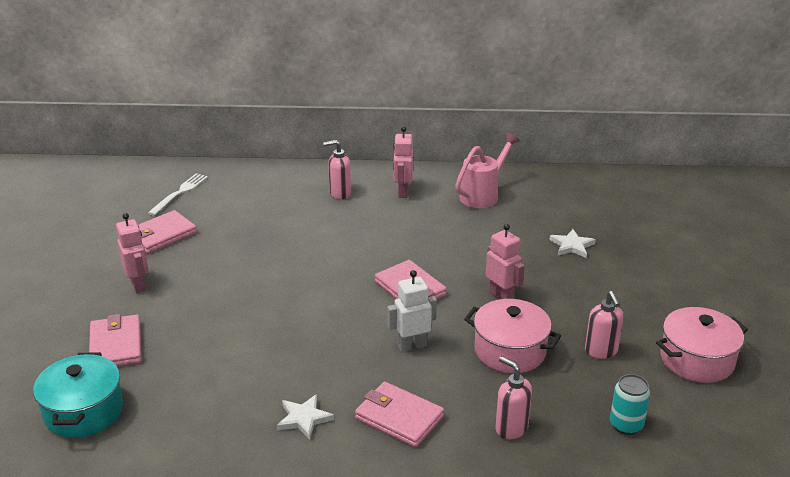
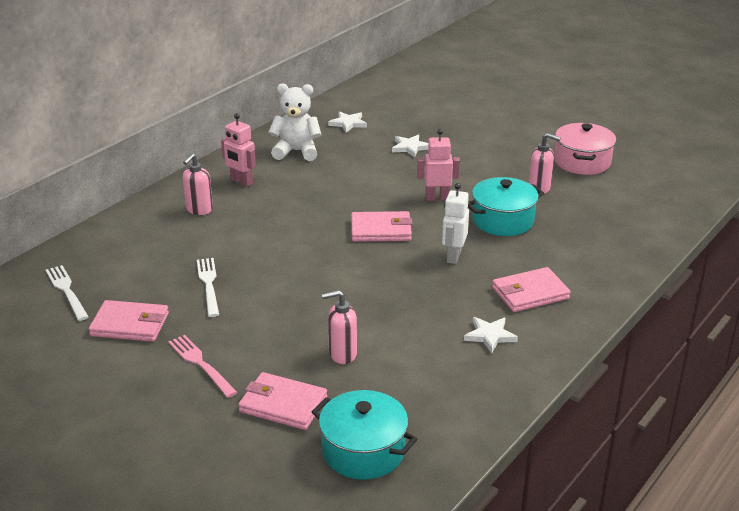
camera: 55 degrees left, 0 degrees up
(138, 285) = (200, 363): pink robot -> pink fork
(161, 235) = (130, 325): pink wallet -> pink wallet turned 75 degrees counterclockwise
(243, 243) = (208, 284): none -> white fork
(483, 195) = (296, 151): pink watering can -> white teddy bear
(510, 351) = (503, 221): pink pot -> turquoise pot
(511, 428) = (584, 254): pink soap dispenser -> pink soap dispenser (342, 354)
(566, 198) = (348, 123): none -> white star
(626, 425) = (619, 212): turquoise can -> none

